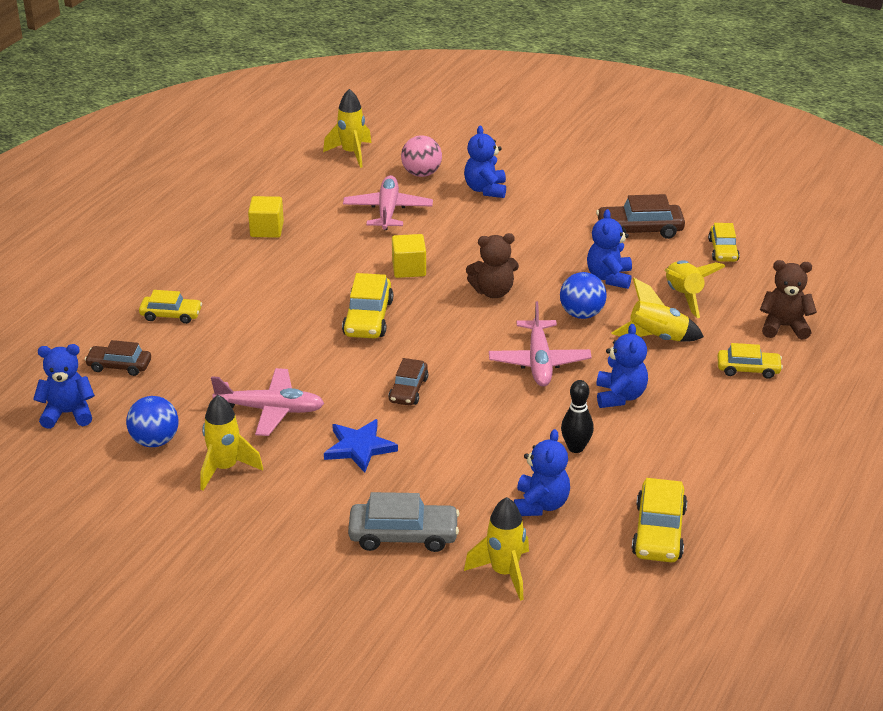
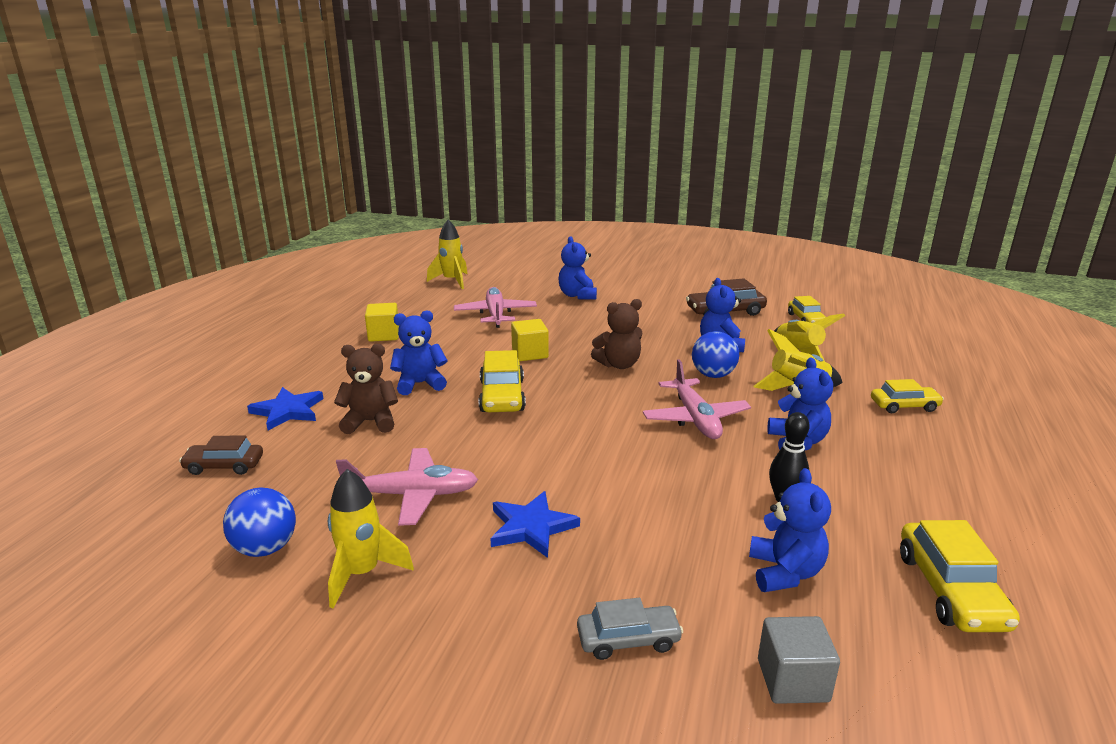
camera: 10 degrees left, 10 degrees down
(68, 413) = (150, 526): blue teddy bear -> blue teddy bear (420, 384)
(171, 315) = (288, 411): yellow car -> blue star
(403, 535) = (628, 639): grey car -> grey car, size x0.66
(408, 390) = (568, 458): brown car -> none
(421, 173) = (517, 289): pink ball -> none
(504, 573) = (792, 680): yellow rocket -> grey cube
(784, 327) = (906, 369): brown teddy bear -> brown teddy bear (370, 422)

